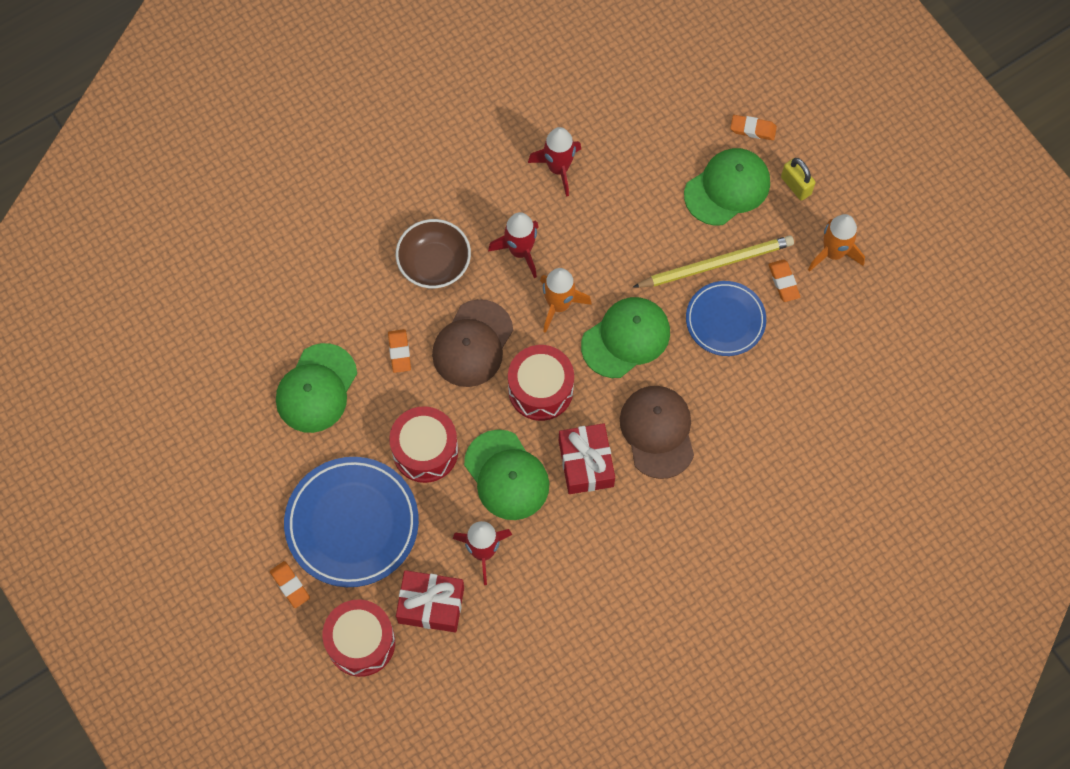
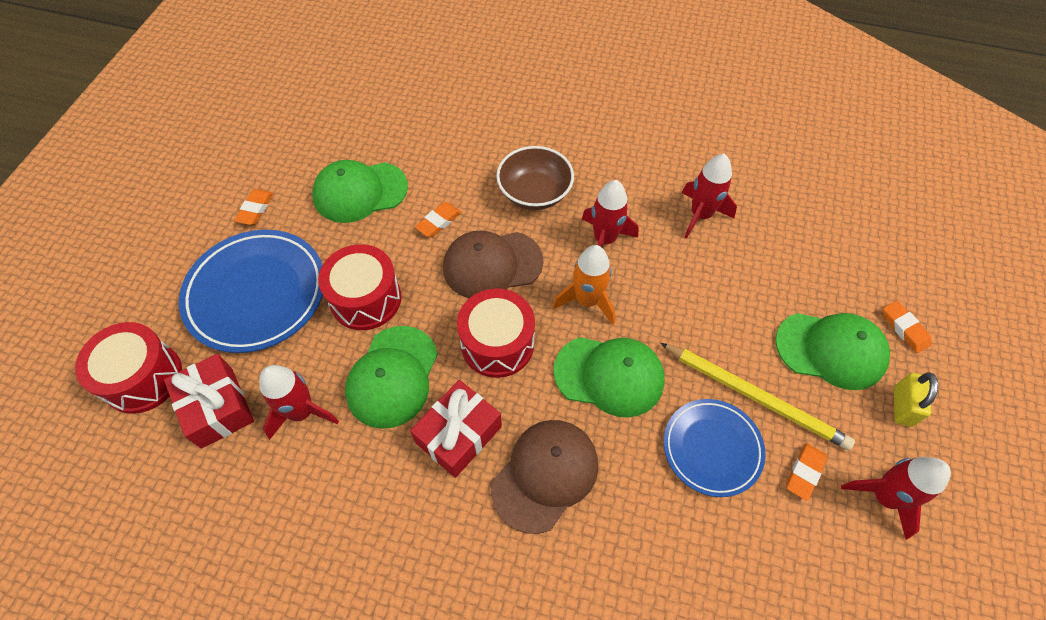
camera: 50 degrees right, 10 degrees down
(290, 585) = (167, 289): orange eraser -> orange eraser (255, 209)
(833, 253) = (884, 497): orange rocket -> red rocket

